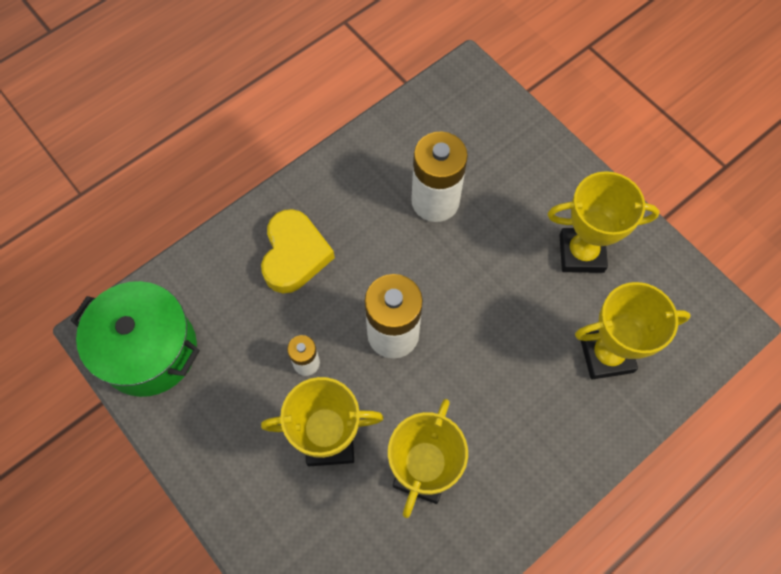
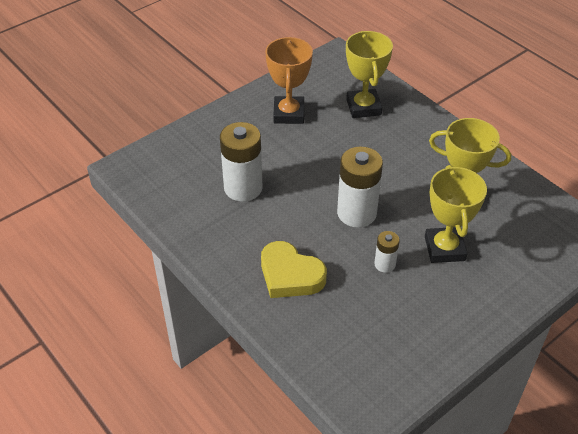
camera: 90 degrees left, 20 degrees down
(149, 350) = (384, 375): green pot -> none
(294, 255) = (290, 275): yellow heart -> yellow heart turned 150 degrees counterclockwise
(581, 253) = (289, 114): yellow trophy -> orange trophy

